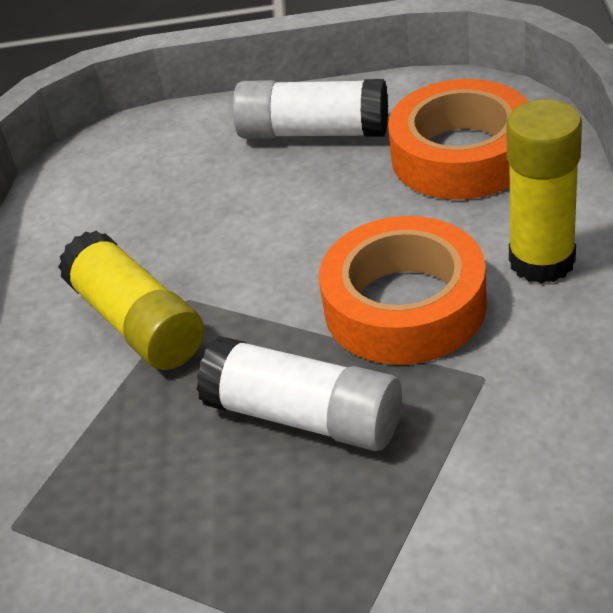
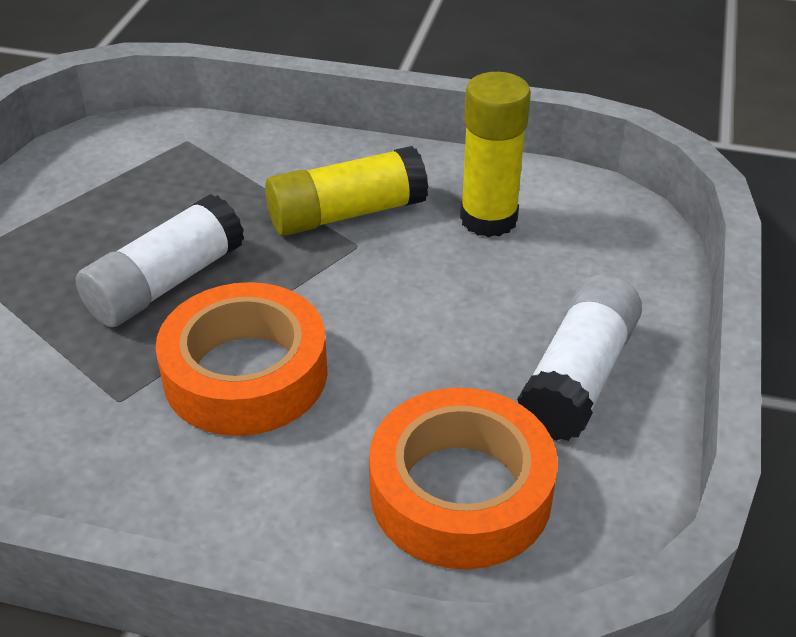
camera: 100 degrees right, 0 degrees up
(541, 261) = (232, 495): yellow glue stick -> yellow glue stick (488, 219)

